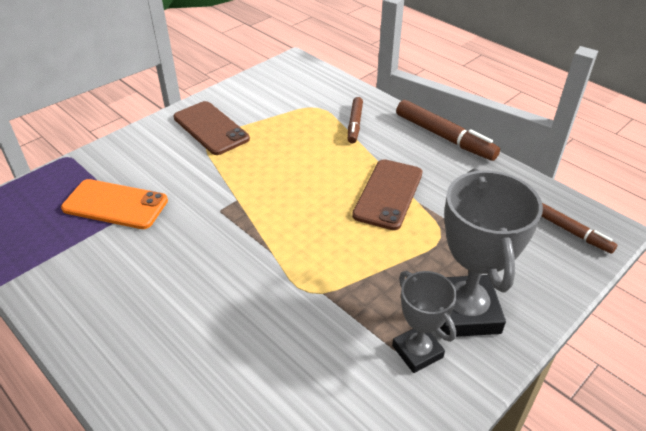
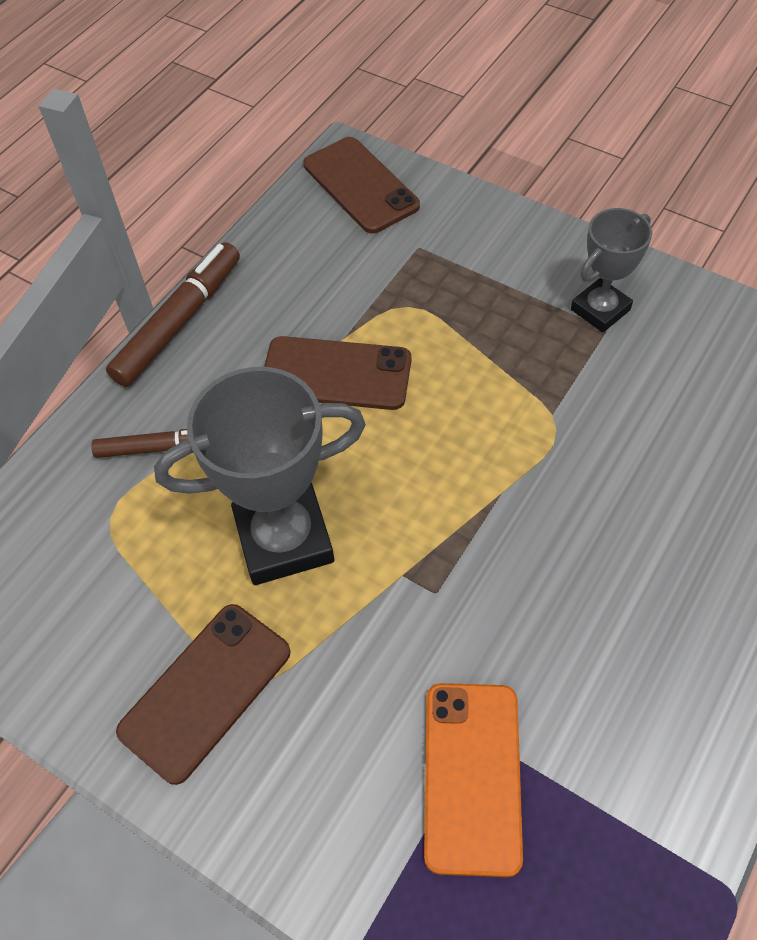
camera: 100 degrees left, 15 degrees up
(464, 311) = (526, 274): grey trophy -> grey trophy (284, 539)
(572, 232) = (360, 185): brown marker -> brown phone

